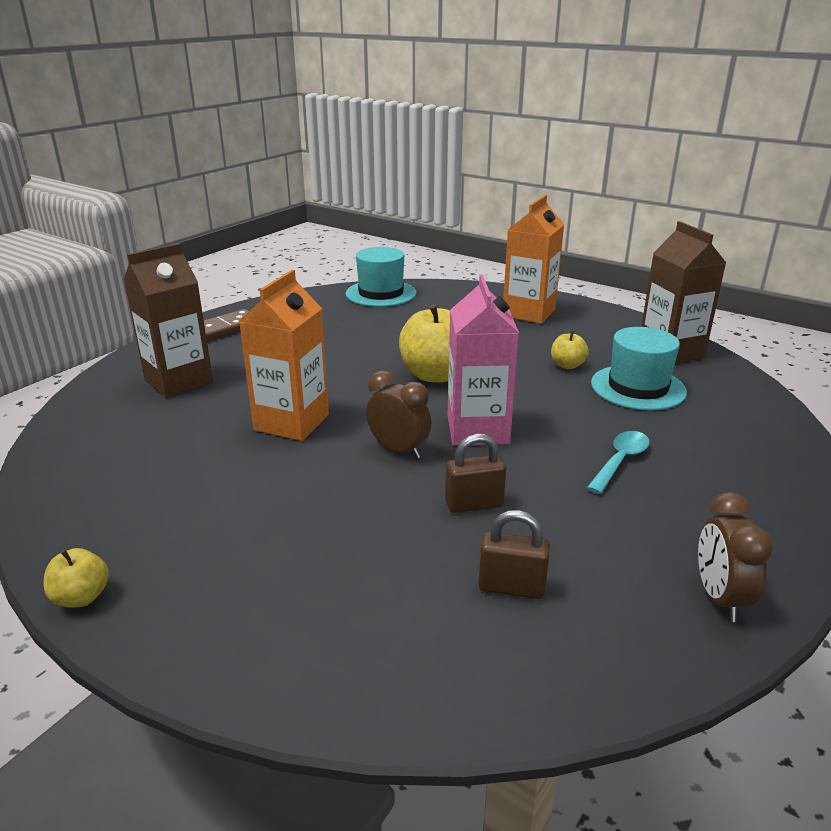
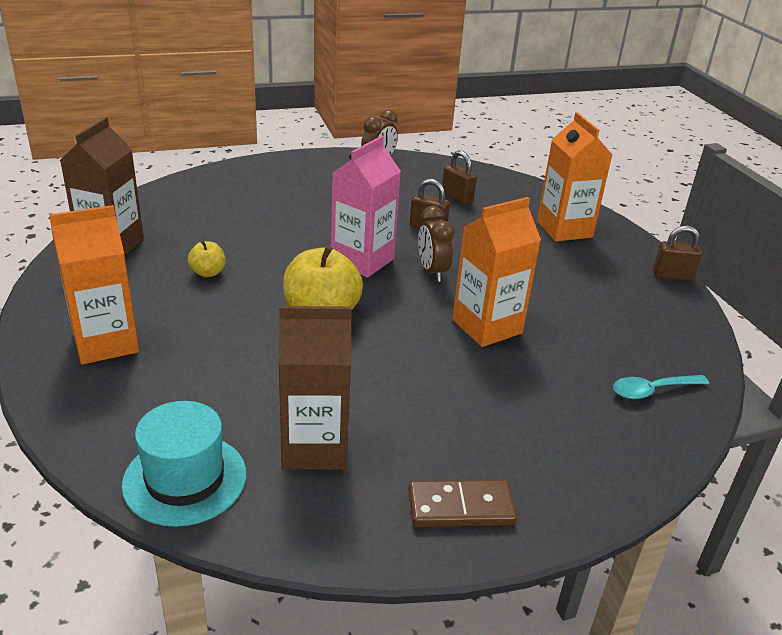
camera: 145 degrees left, 5 degrees up
(81, 597) = (672, 276): yellow apple -> brown padlock
(179, 381) = (562, 427): brown carton -> brown carton (314, 447)
(294, 611) = (564, 229): none -> orange carton
(620, 461) = (314, 210): turquoise spoon -> turquoise spoon (652, 390)
(638, 387) = (203, 235): turquoise hat -> none

